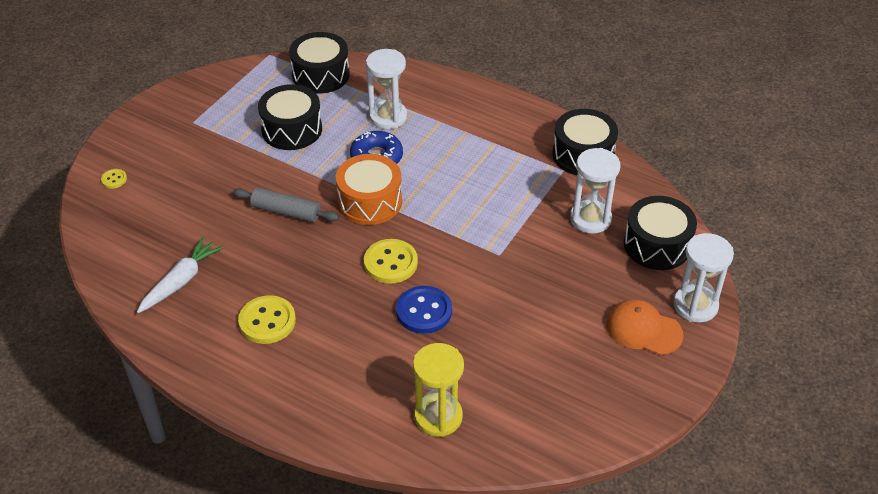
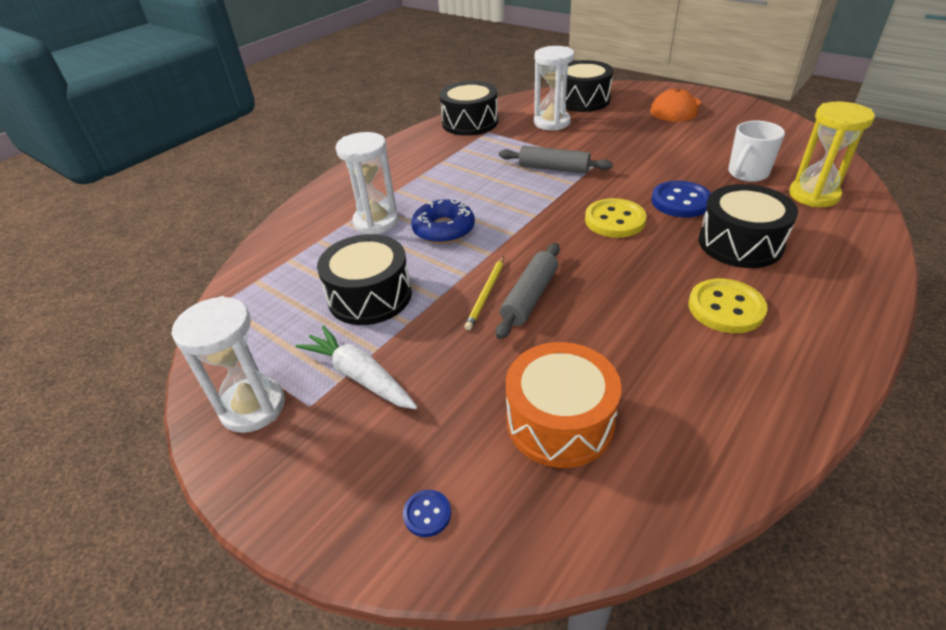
camera: 80 degrees left, 5 degrees down
(114, 179) = (427, 514): yellow button -> blue button
(180, 281) = (671, 398): white carrot -> white carrot (360, 376)
(291, 188) = (486, 294): none -> yellow pencil
(320, 75) = (269, 273): black drum -> black drum (740, 243)
(370, 201) = (518, 234): orange drum -> orange drum (560, 421)
(480, 370) = (747, 174): none -> white mug
(484, 222) = (554, 168): none -> grey rolling pin
(695, 305) = (646, 91): white hourglass -> white hourglass (253, 407)

